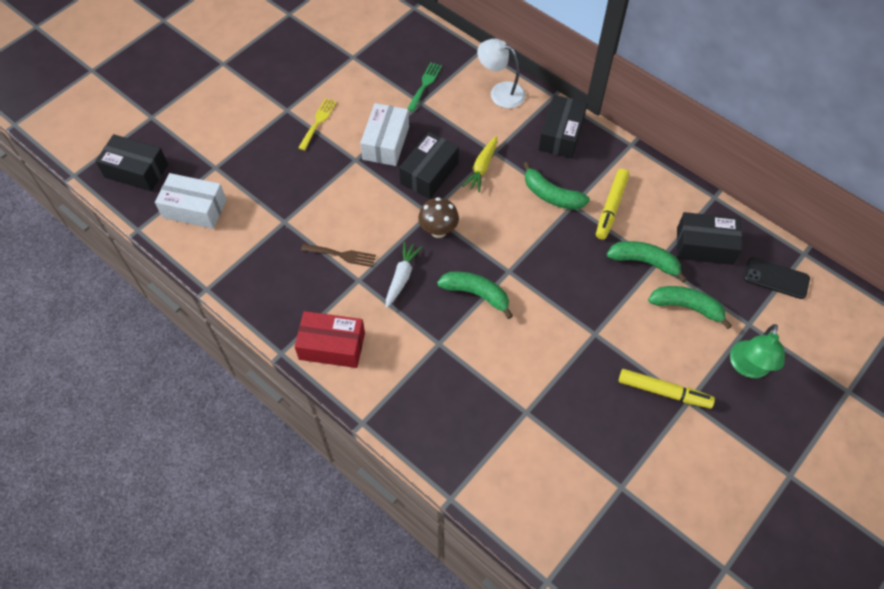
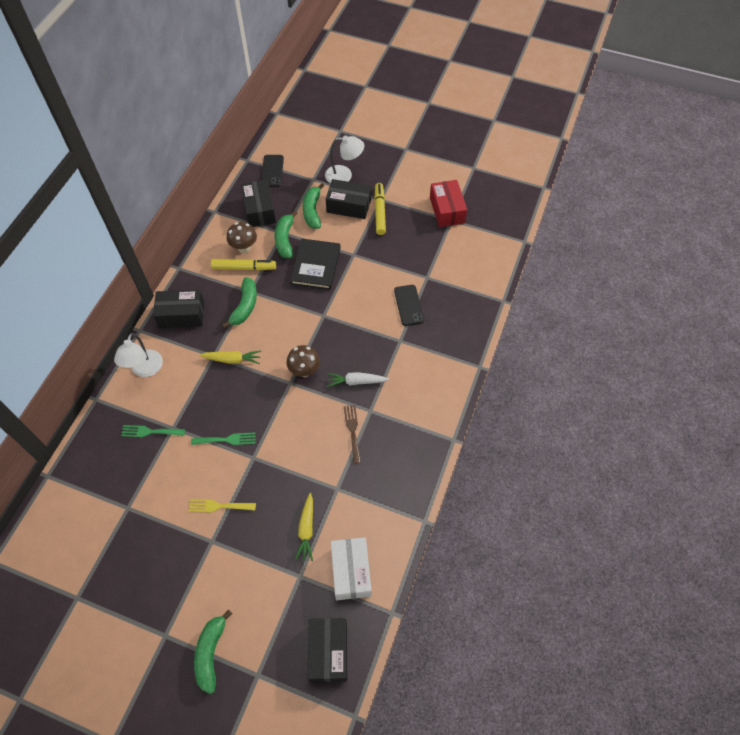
camera: 110 degrees left, 0 degrees up
(256, 184) = (306, 529): none -> yellow carrot
(332, 346) = (432, 407): red box -> red box (447, 210)
(386, 143) = (227, 440): white box -> green fork
(429, 173) = (250, 395): black box -> black box (349, 206)
(476, 294) = (351, 329): green banana -> green banana (211, 653)
(488, 372) = (408, 305): none -> black phone
(589, 284) = (316, 265): none -> black book
(643, 214) = (244, 248): none -> brown mushroom
(748, 367) = (344, 175): green lamp -> white lamp

